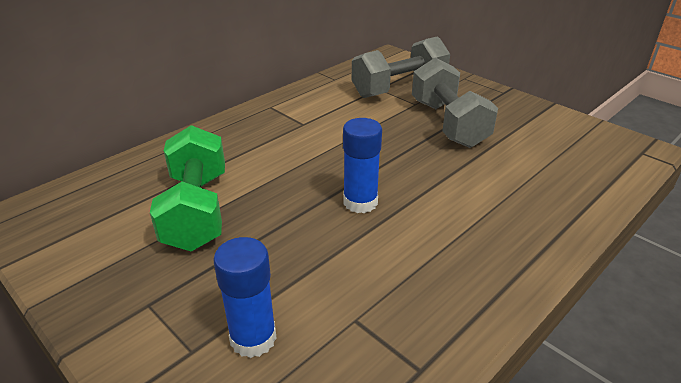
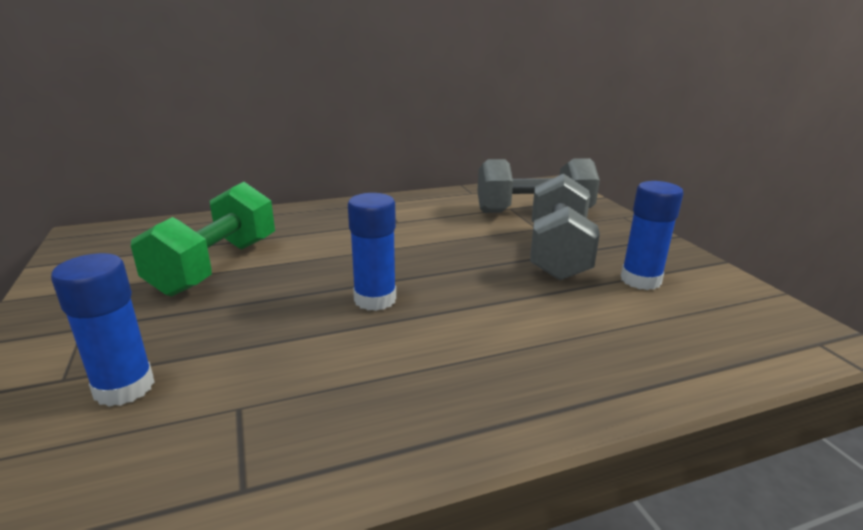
camera: 25 degrees right, 10 degrees down
(518, 133) = (640, 280): none -> blue glue stick

